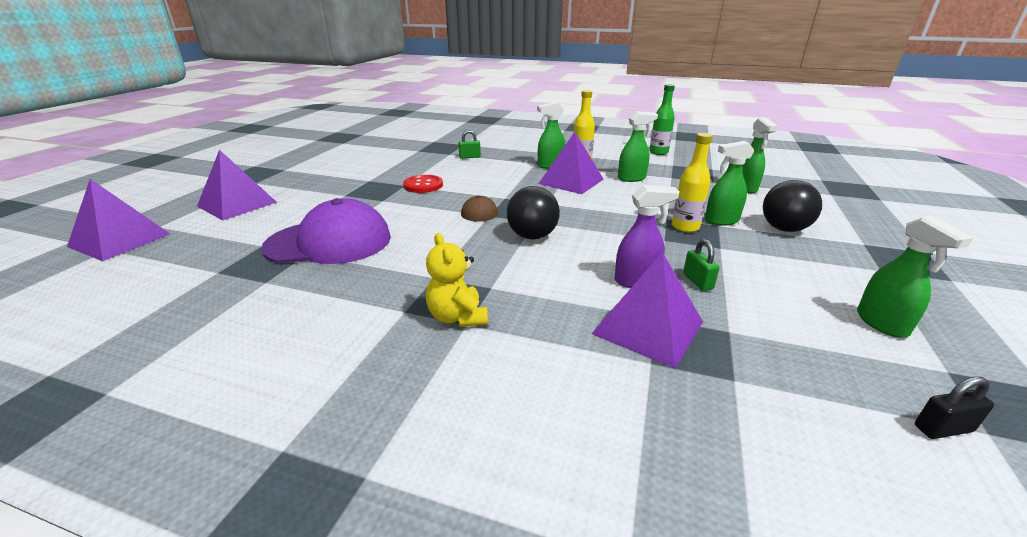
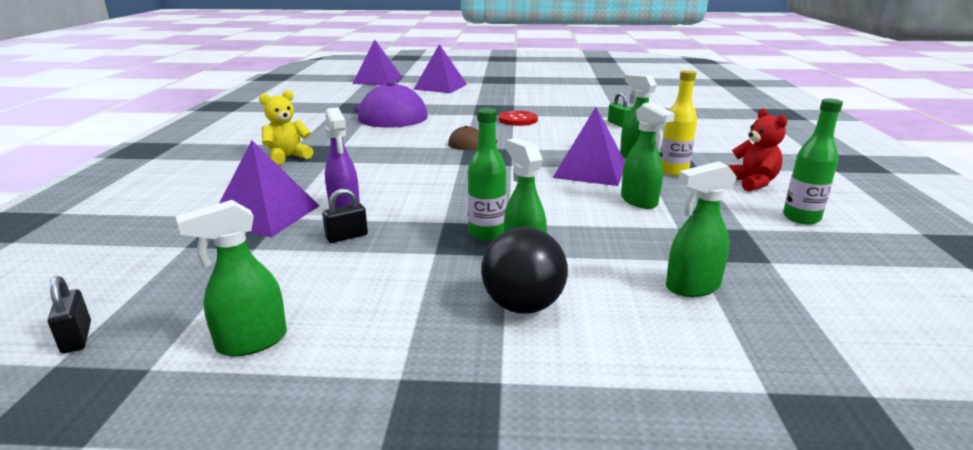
camera: 75 degrees right, 5 degrees down
(532, 236) = (425, 165): black ball -> none
(607, 150) = (752, 183): none -> red teddy bear
(685, 227) = (487, 233): yellow bottle -> green bottle
(697, 281) = (347, 237): green padlock -> black padlock

